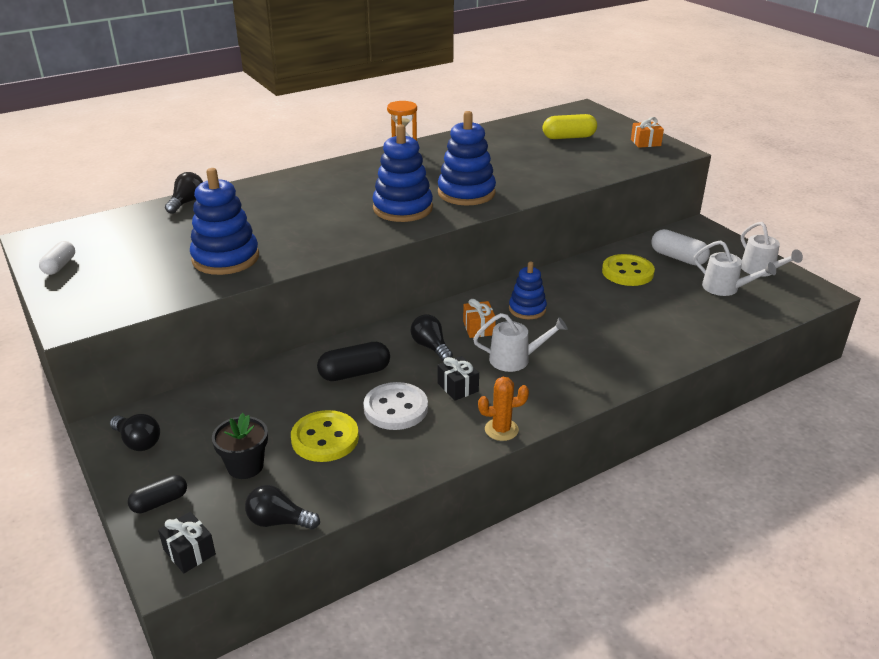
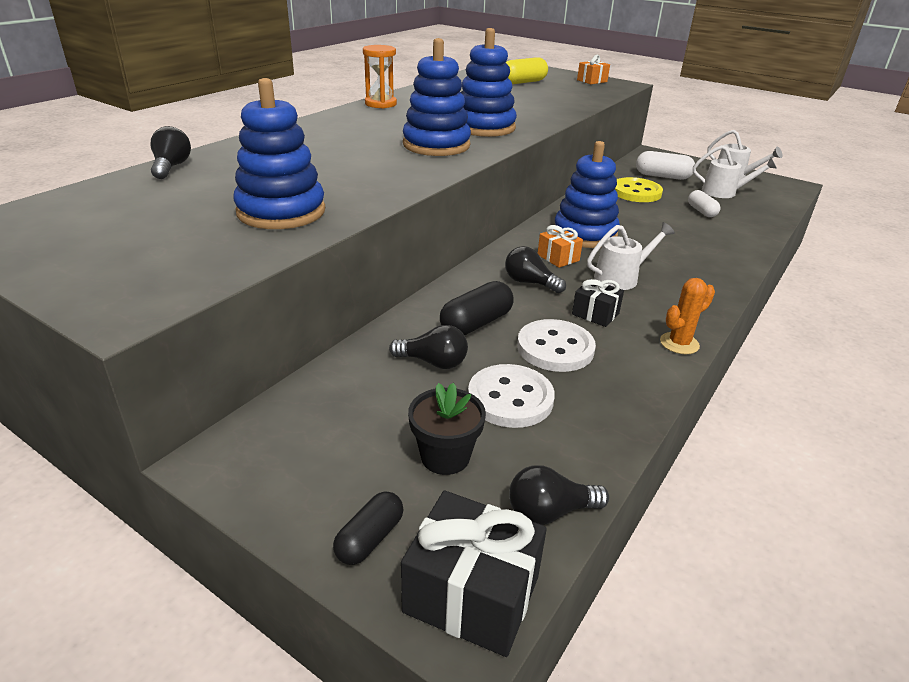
camera: 25 degrees left, 0 degrees up
(59, 266) = (40, 253): white capsule -> white capsule (701, 211)
(138, 442) = (271, 467): black light bulb -> black light bulb (433, 362)
(189, 552) = (471, 594): black gift -> black gift, size x1.74
(325, 438) = (510, 398): yellow button -> white button
(527, 309) = (584, 234): blue stacking toy -> blue stacking toy, size x1.63

